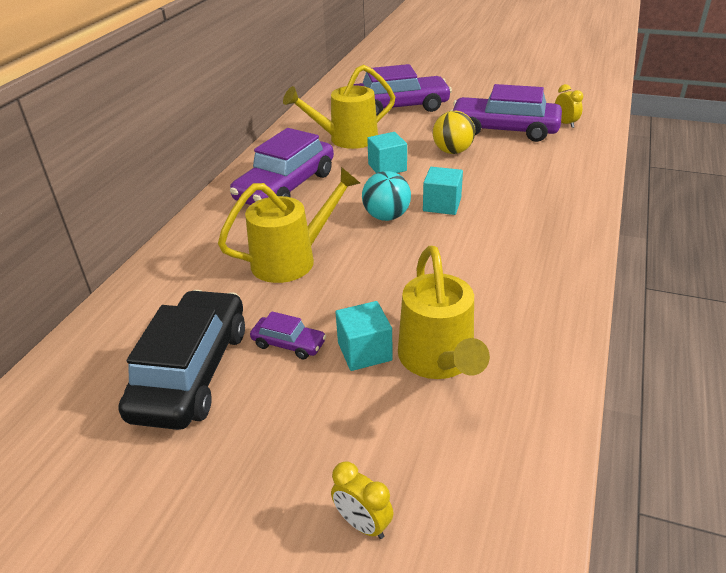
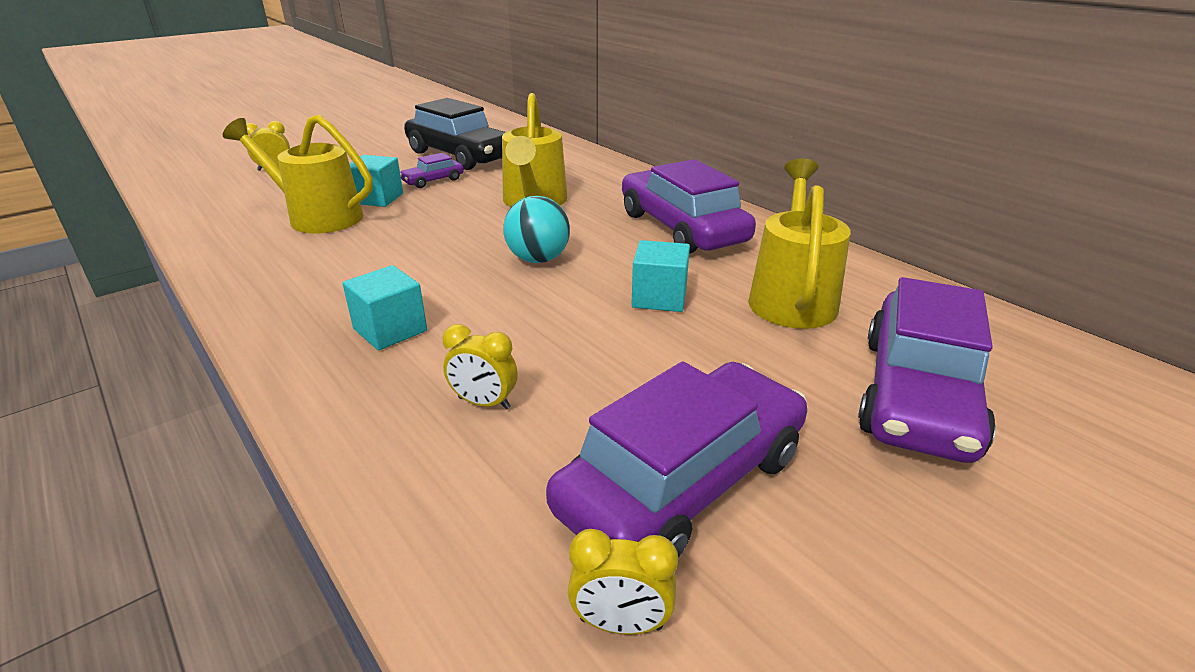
camera: 120 degrees right, 5 degrees down
(442, 205) = (511, 299): turquoise cube -> turquoise cube (390, 330)
(452, 151) = (651, 371): yellow ball -> none
(525, 175) = (484, 403): none -> yellow clock

